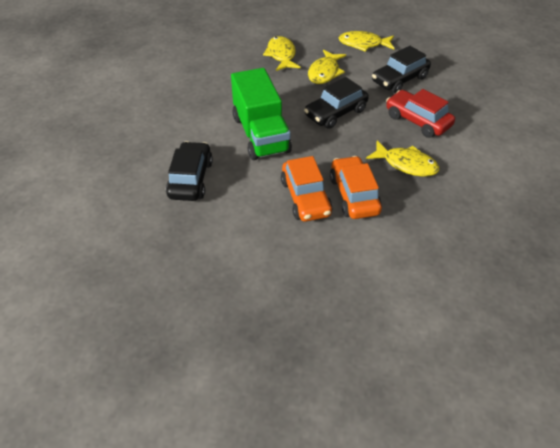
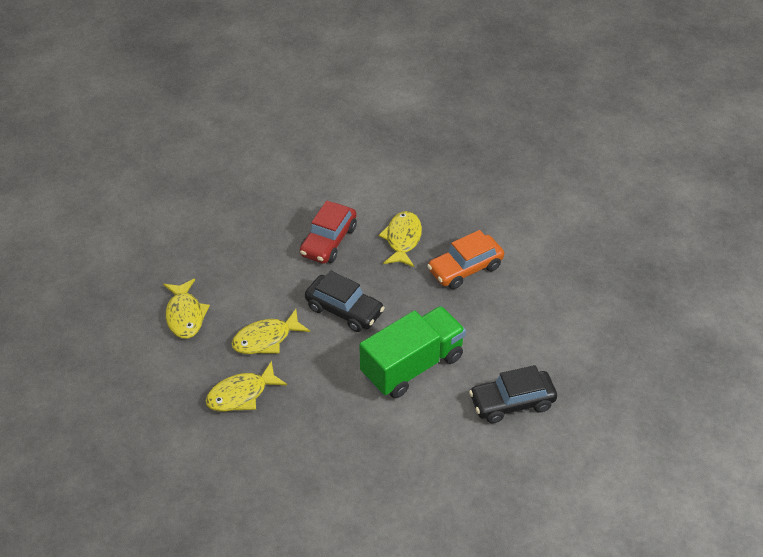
camera: 110 degrees left, 0 degrees up
(305, 198) = (487, 302): orange car -> none
(324, 72) = (266, 339): yellow fish -> yellow fish turned 150 degrees clockwise
(399, 80) = (255, 267): black car -> none

